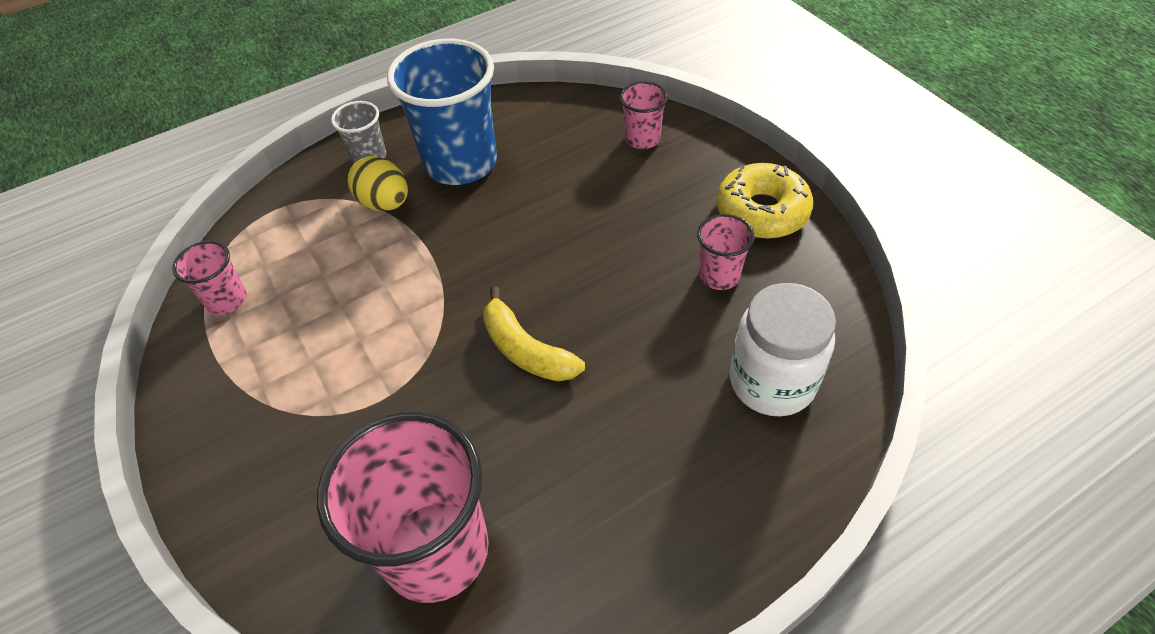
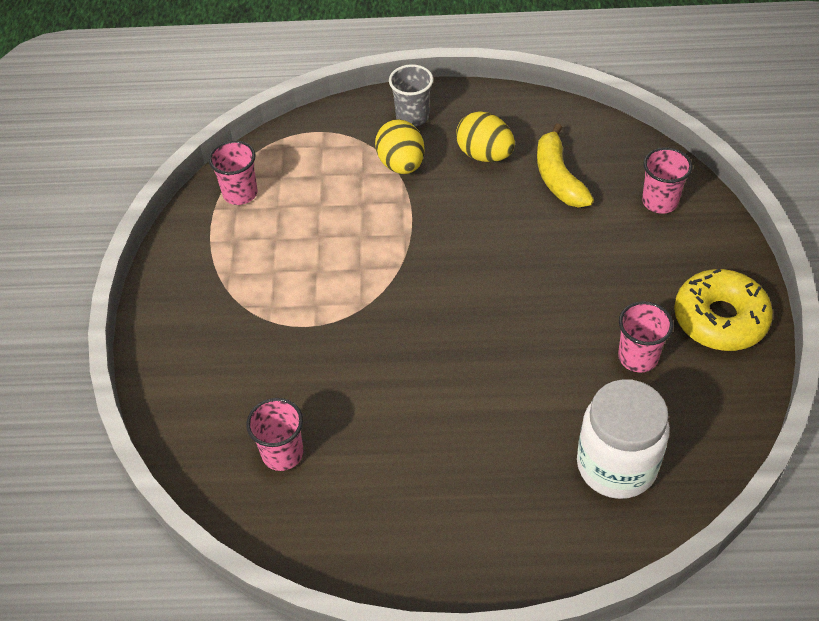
camera: 30 degrees right, 0 degrees up
(436, 550) = (282, 453): pink cup -> pink cup, size x0.48
(460, 163) = (484, 155): blue cup -> yellow egg
(526, 350) = (437, 341): yellow banana -> yellow banana (558, 177)

